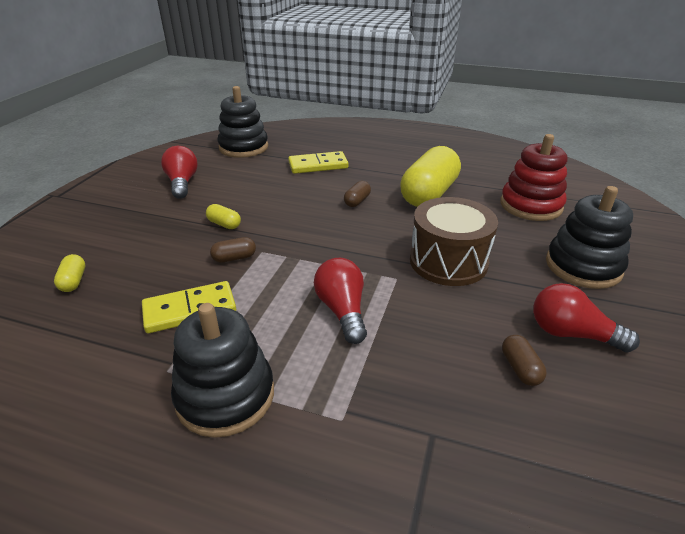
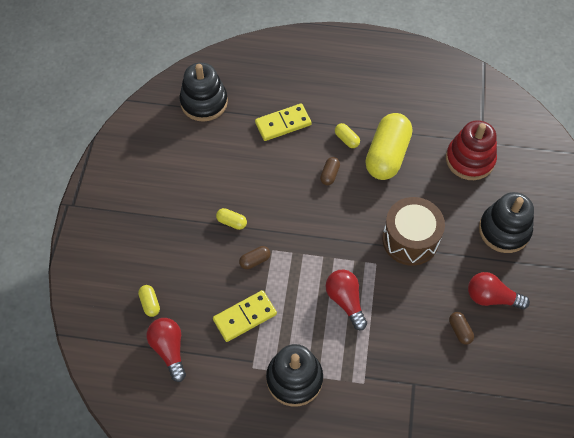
camera: 10 degrees left, 25 degrees up
(182, 183) = (172, 170): red light bulb -> red light bulb (169, 350)
(384, 180) = (346, 139): none -> yellow capsule

